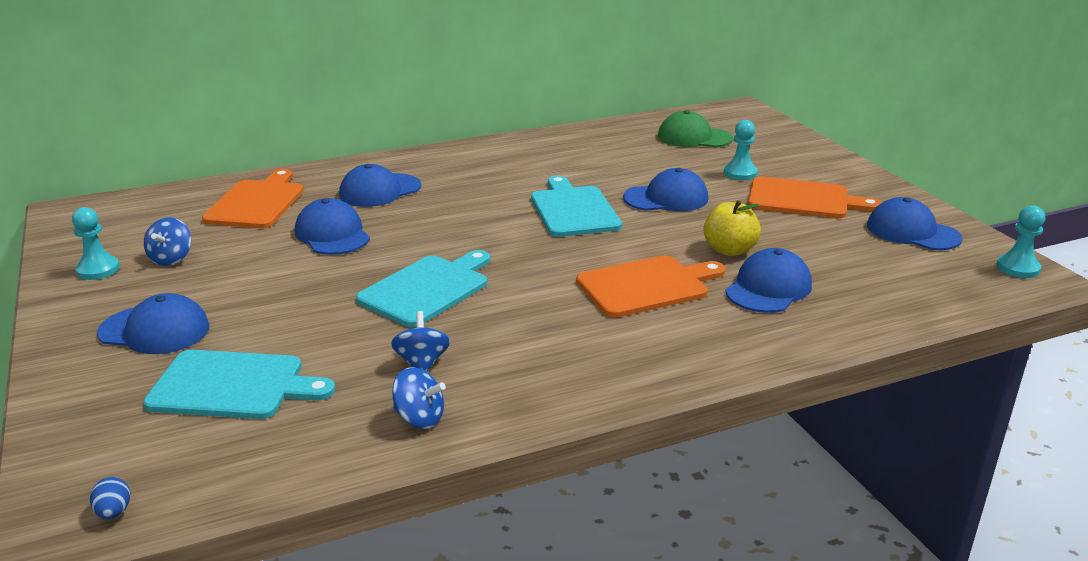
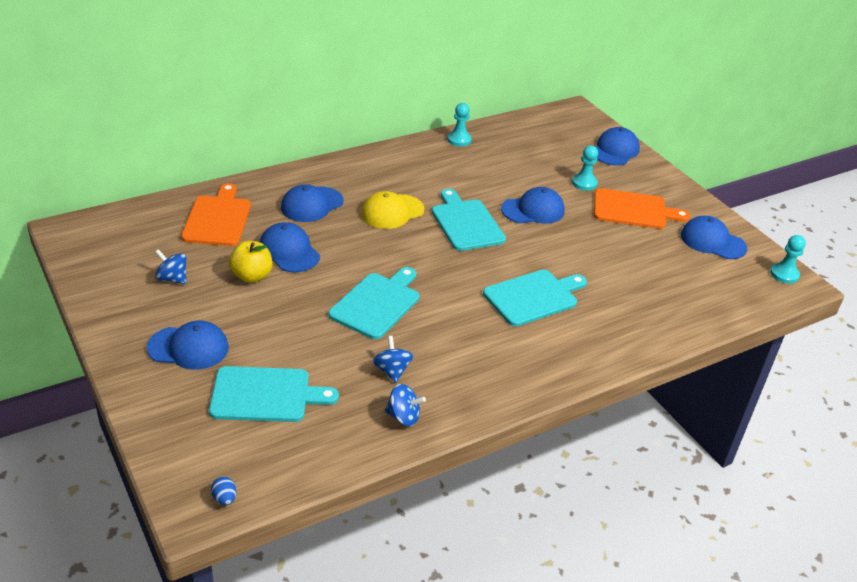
camera: 10 degrees left, 10 degrees up
(98, 270) = (119, 291): turquoise pawn -> turquoise pawn (459, 140)
(171, 259) = (172, 278): blue spinning top -> blue spinning top turned 120 degrees clockwise
(480, 198) = (392, 212): none -> yellow cap
(646, 286) = (533, 297): orange cutting board -> turquoise cutting board
(694, 137) = (544, 144): green cap -> none
(729, 250) = (586, 262): yellow apple -> yellow apple (252, 276)
(768, 288) = (618, 297): blue cap -> blue cap (615, 150)

